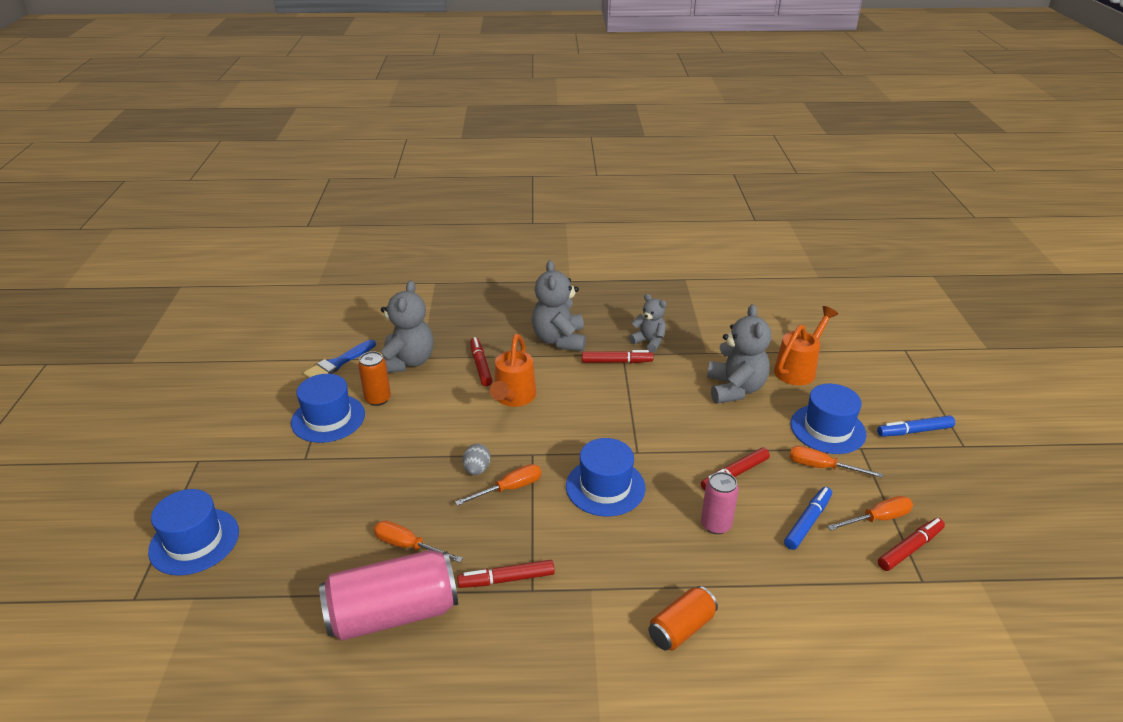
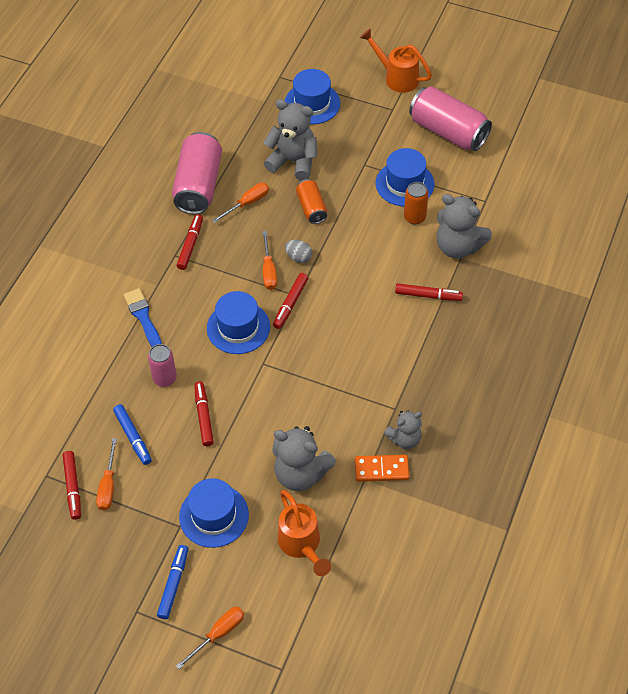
camera: 115 degrees right, 20 degrees up
(233, 406) = (448, 132): none -> pink can
(338, 363) = (478, 201): blue brush -> blue brush (143, 317)
(513, 398) = (371, 304): orange watering can -> orange watering can (396, 77)
(559, 340) = (441, 367): grey teddy bear -> grey teddy bear (293, 161)
(616, 362) = (385, 398): red marker -> red marker (290, 304)
(681, 628) = (101, 319): orange can -> orange can (311, 208)
(689, 346) = (381, 469): none -> orange domino
(822, 467) = (176, 482): orange screwdriver -> orange screwdriver (218, 634)

